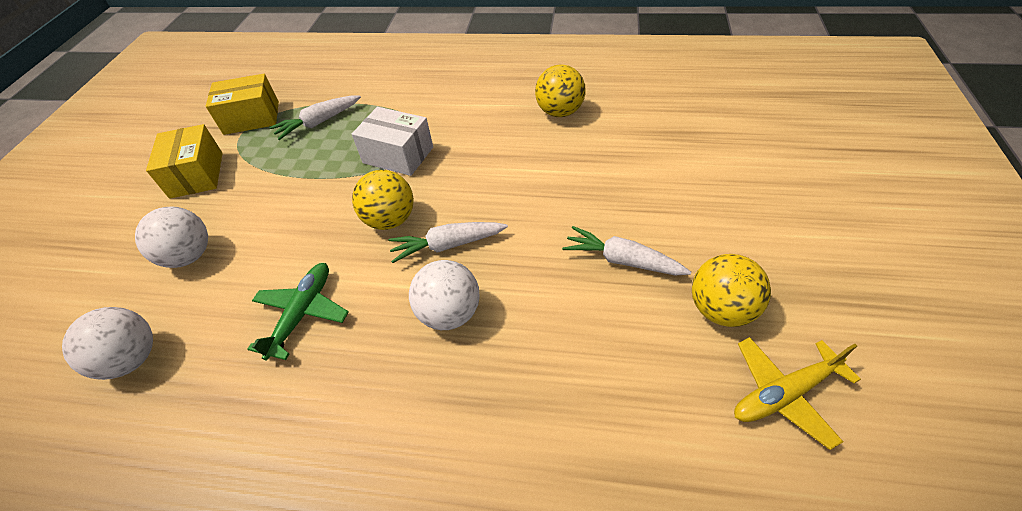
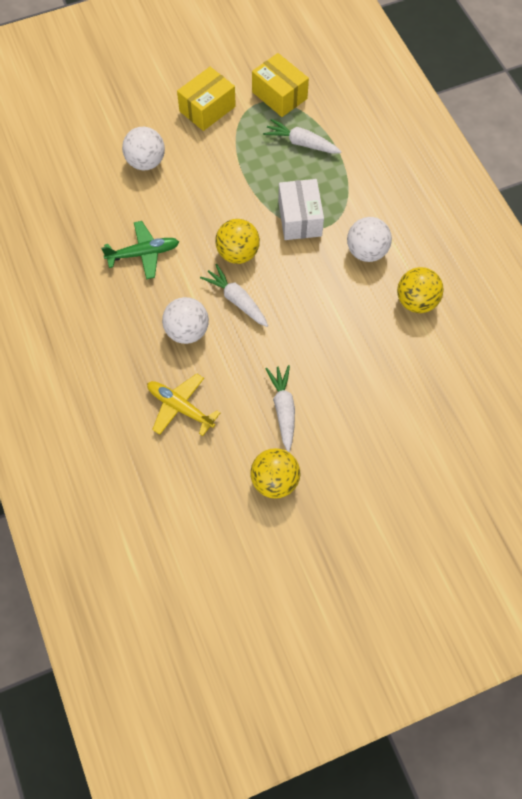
camera: 55 degrees right, 15 degrees up
(132, 359) = (71, 193): white ball -> white ball (366, 251)
(784, 393) = (231, 532): yellow plane -> yellow plane (180, 407)

